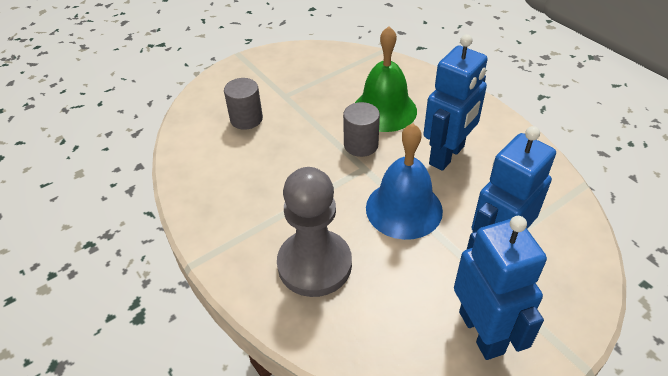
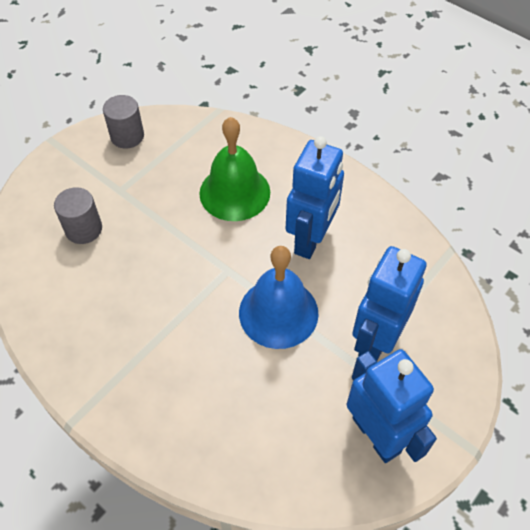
camera: 15 degrees left, 10 degrees up
(314, 264) = (201, 396): grey pawn -> none
(361, 145) = (218, 242): grey cylinder -> grey cylinder (127, 136)

